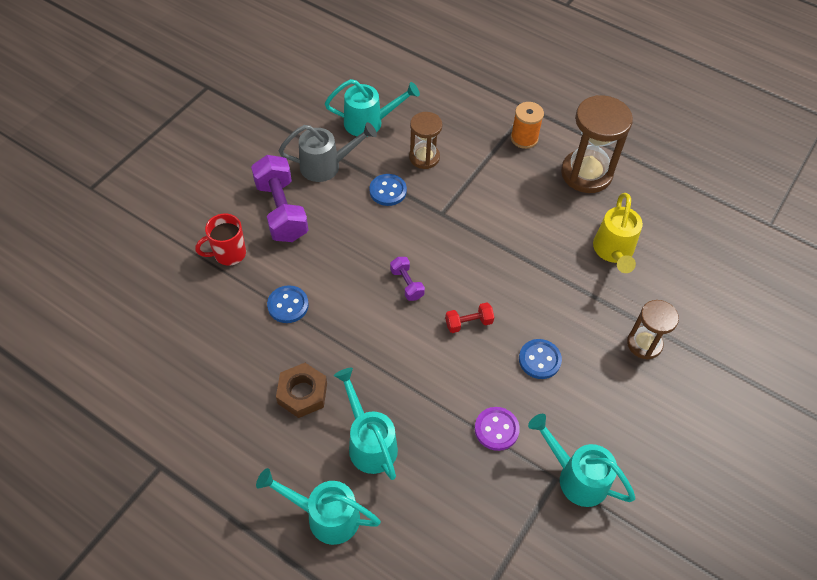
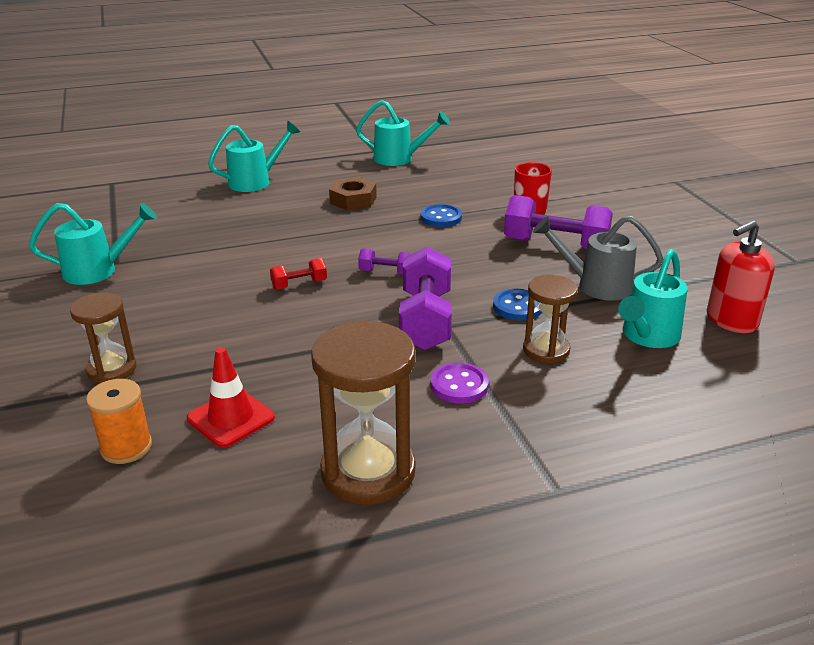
camera: 130 degrees right, 25 degrees down
(318, 95) = (731, 320): none -> red soap dispenser
(326, 166) = (596, 285): grey watering can -> grey watering can turned 75 degrees clockwise
(369, 443) = (275, 209): turquoise watering can -> turquoise watering can (399, 159)
(445, 226) = (426, 320): none -> purple dumbbell
(468, 323) = (299, 284): red dumbbell -> red dumbbell turned 45 degrees clockwise
(496, 429) = (193, 256): purple button -> purple button (459, 385)
(524, 138) = (497, 449): orange spool -> orange spool (126, 447)
(539, 360) = (206, 302): blue button -> none
(613, 251) = (231, 418): yellow watering can -> red traffic cone

